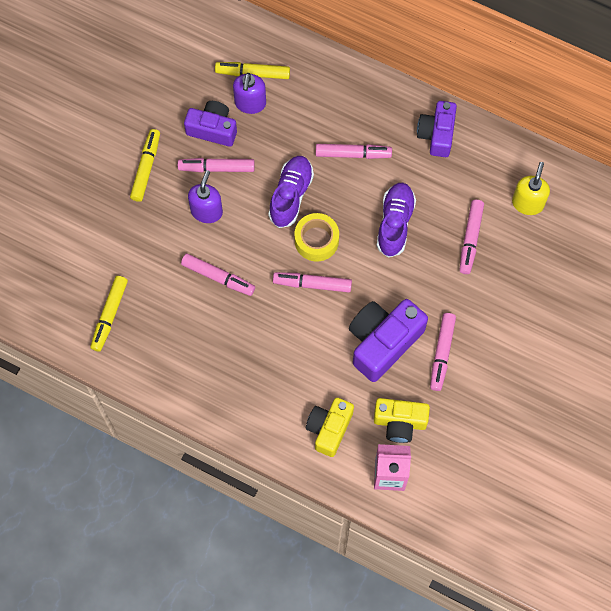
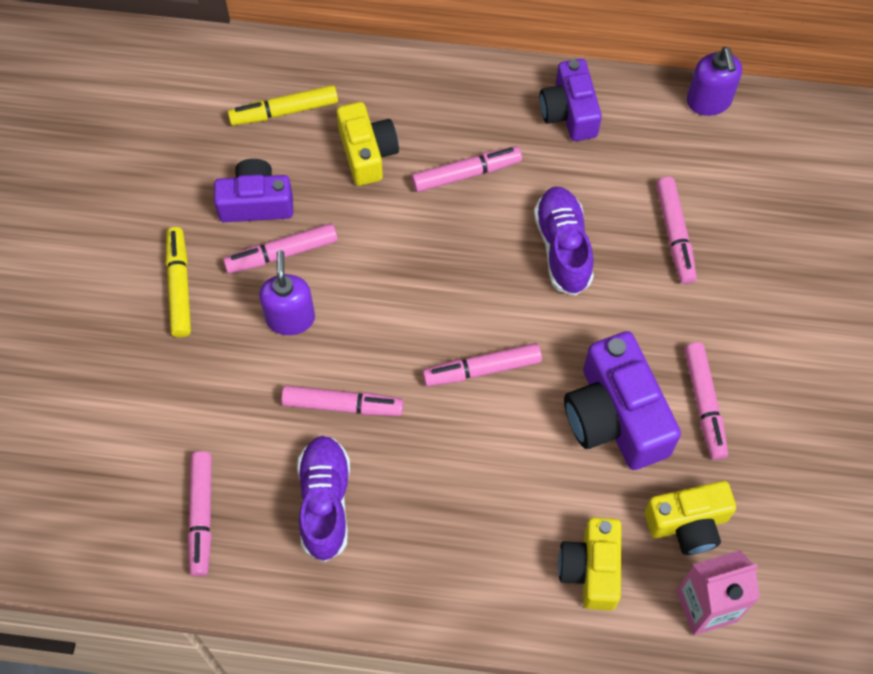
camera: 20 degrees left, 5 degrees down
(109, 315) = (201, 516): yellow marker -> pink marker
(250, 103) = (296, 152): purple soap dispenser -> purple soap dispenser (708, 101)
(291, 195) = (402, 257): purple shoe -> purple shoe (325, 502)
(295, 119) = (367, 153): none -> yellow camera
(316, 240) = (463, 307): yellow tape -> none
(383, 342) = (615, 417): purple camera -> purple camera turned 45 degrees counterclockwise
(527, 203) = (729, 162): yellow soap dispenser -> none

